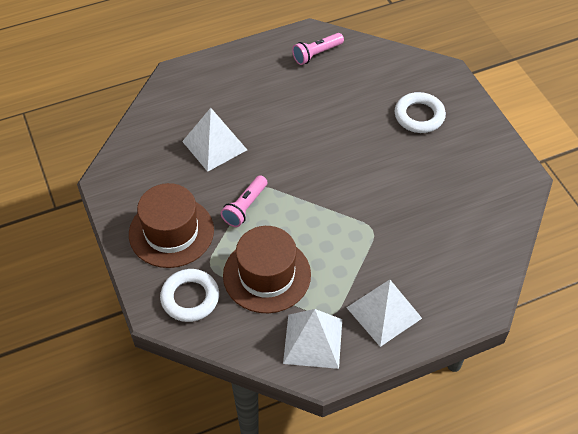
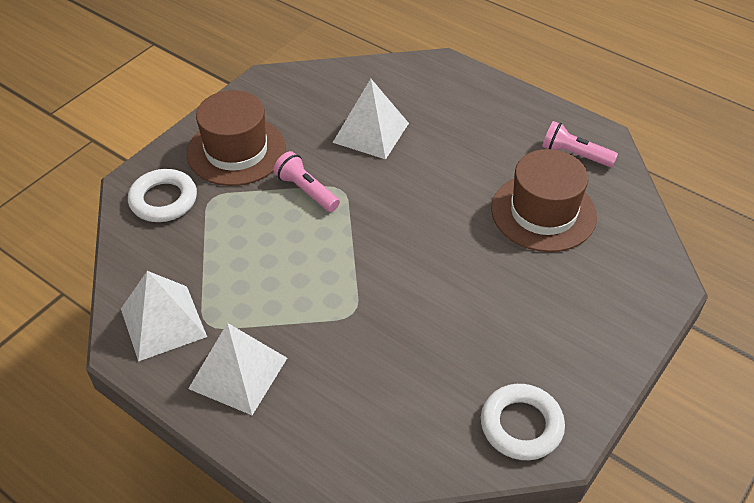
camera: 60 degrees right, 5 degrees down
(245, 207) = (306, 191): pink flashlight -> pink flashlight turned 45 degrees clockwise
(267, 275) = (228, 246): brown hat -> brown hat (543, 212)
(419, 116) = (565, 287): white ring -> white ring (521, 425)

